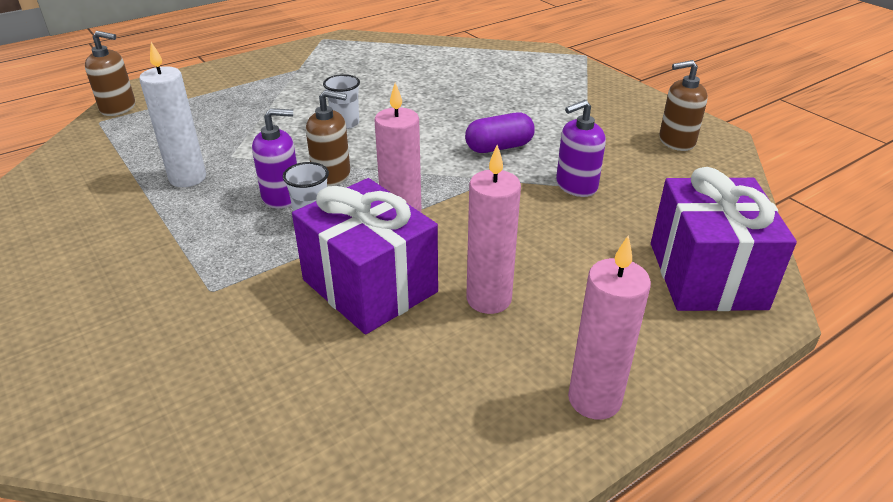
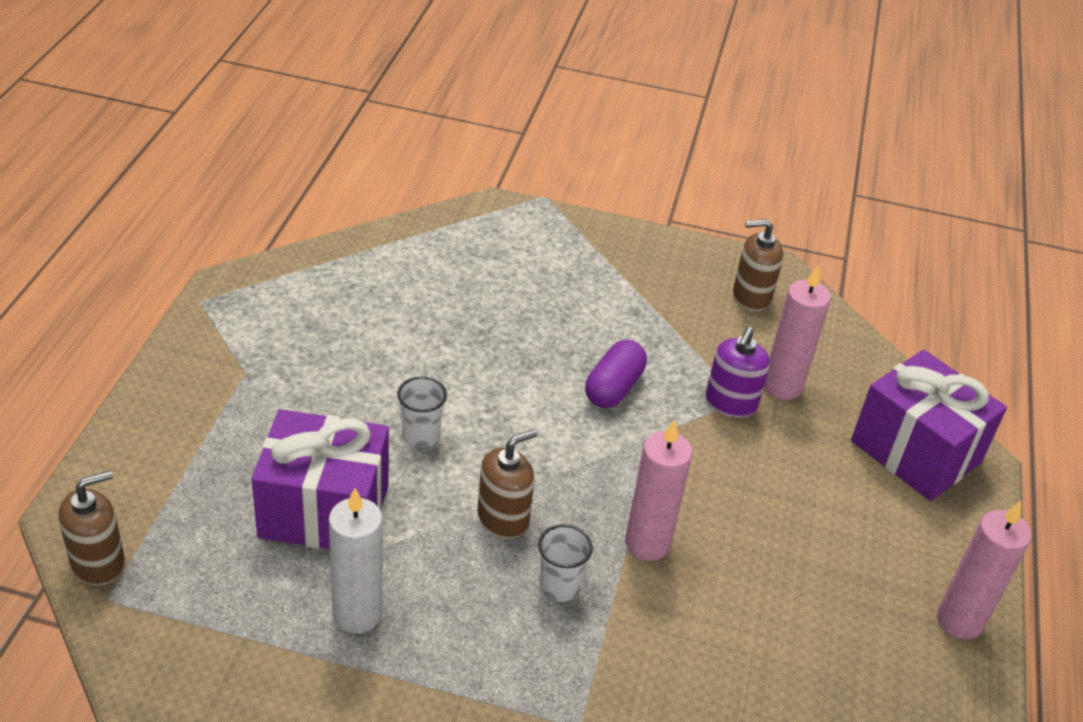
camera: 45 degrees left, 5 degrees up
(282, 196) = (491, 576): purple soap dispenser -> none
(369, 286) = (701, 626): purple gift -> purple gift (324, 511)
(489, 299) = (802, 577): pink candle -> pink candle (782, 386)
(676, 141) = (751, 296): brown soap dispenser -> brown soap dispenser turned 45 degrees clockwise

